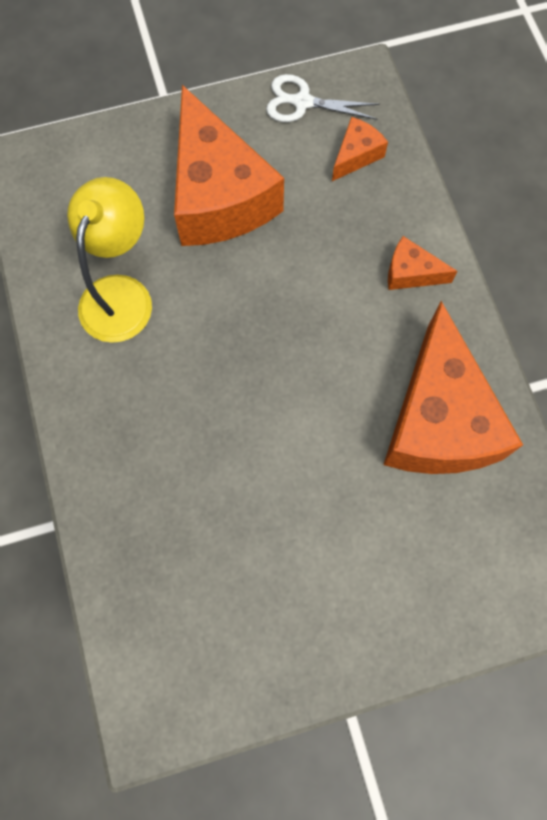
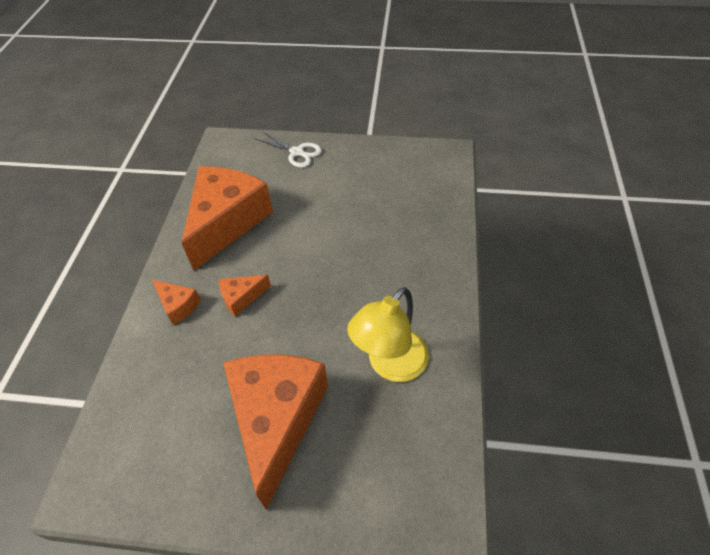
camera: 155 degrees left, 20 degrees down
(302, 102) = (151, 487): white scissors -> white scissors (297, 152)
(356, 155) = (146, 411): orange cheese -> orange cheese (242, 297)

